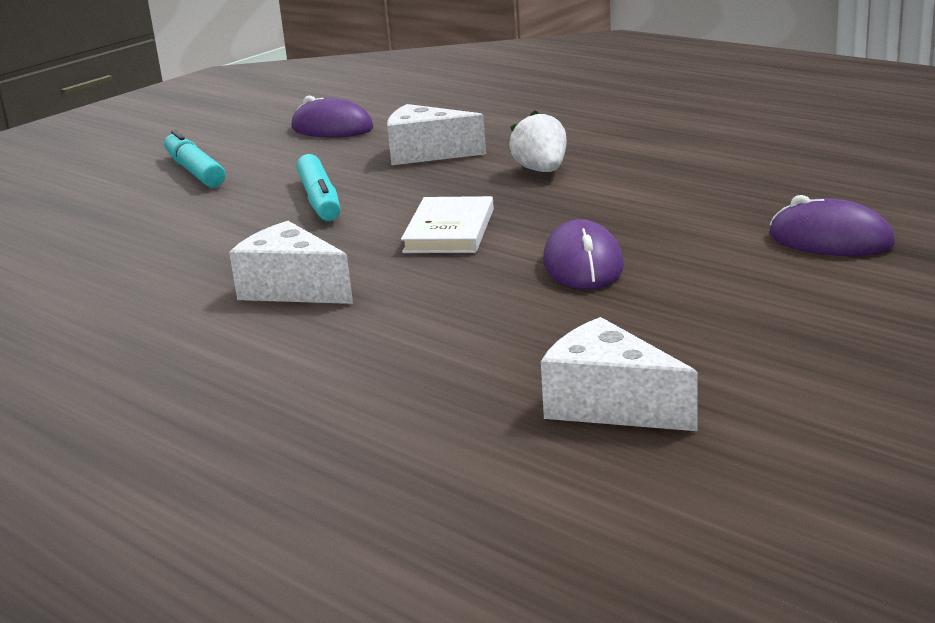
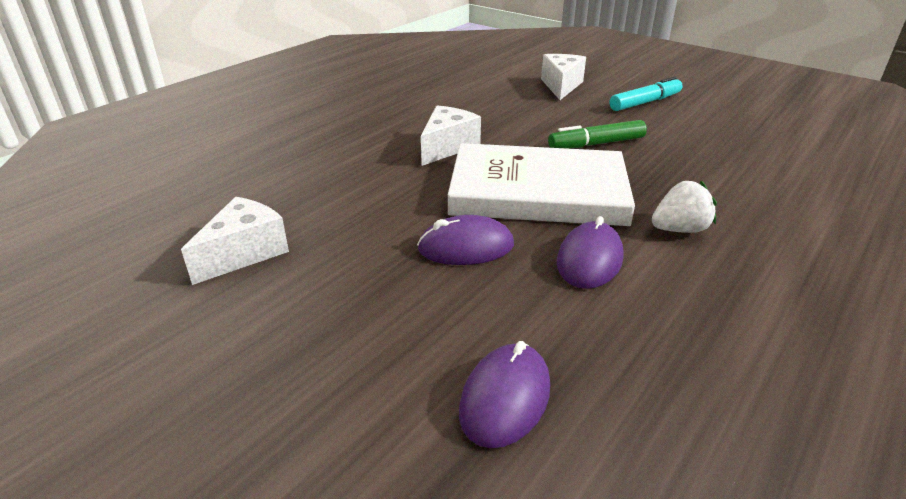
camera: 85 degrees right, 10 degrees up
(320, 200) = (596, 144): turquoise marker -> green marker
(332, 128) = (756, 137): purple mouse -> purple mouse (589, 260)
(426, 154) = (707, 176): white cheese -> white cheese (561, 86)
(449, 231) = (538, 192): white book -> white book, size x2.04

